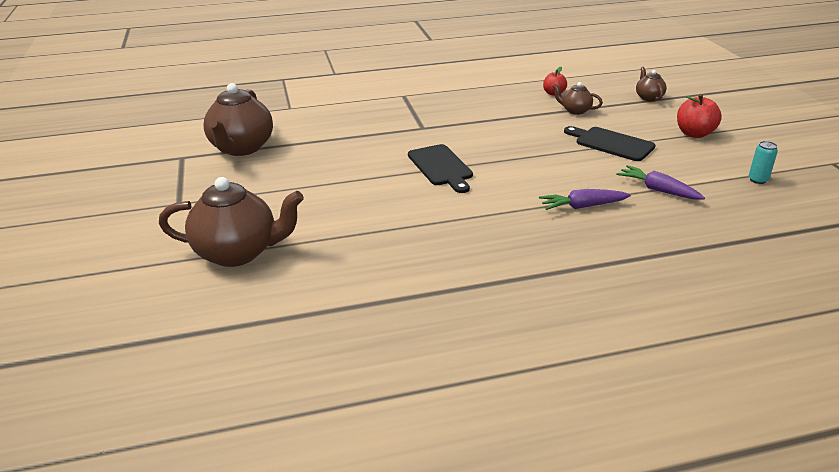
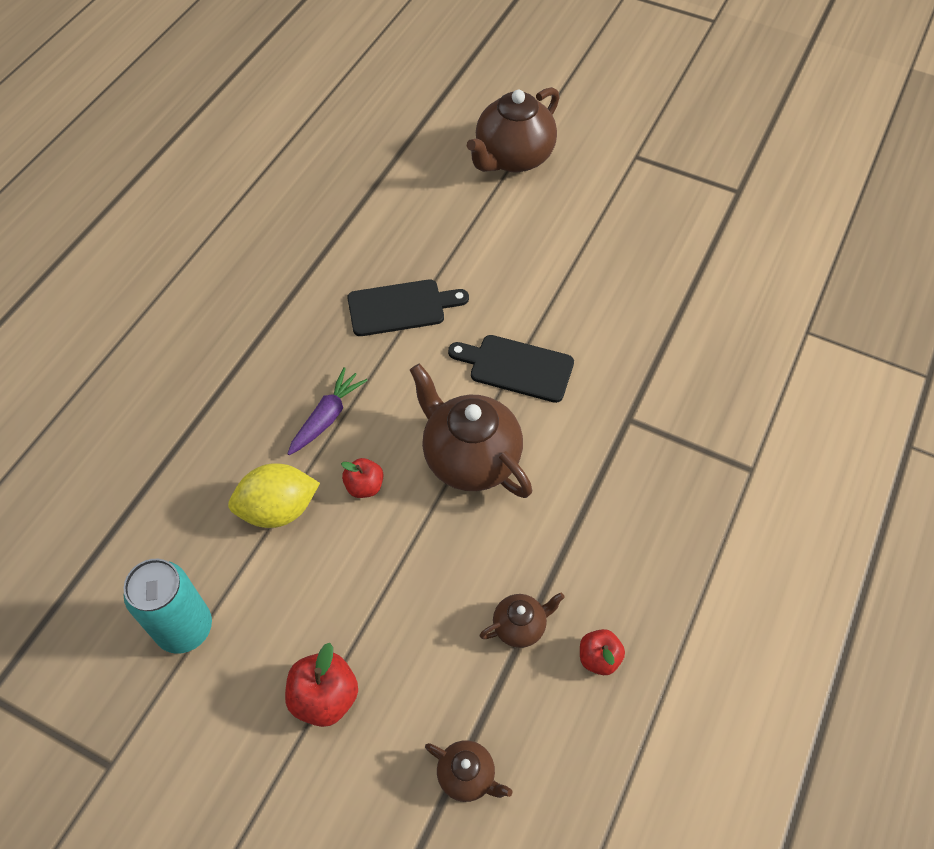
camera: 130 degrees right, 25 degrees up
(241, 148) = (720, 241): brown teapot -> brown teapot (470, 458)
(594, 173) = (364, 486): none -> red apple
(611, 143) = (402, 572): black cutting board -> black cutting board (401, 307)
(658, 190) = (278, 509): purple carrot -> yellow lemon
(758, 180) = (185, 628): turquoise can -> turquoise can, size x2.07

